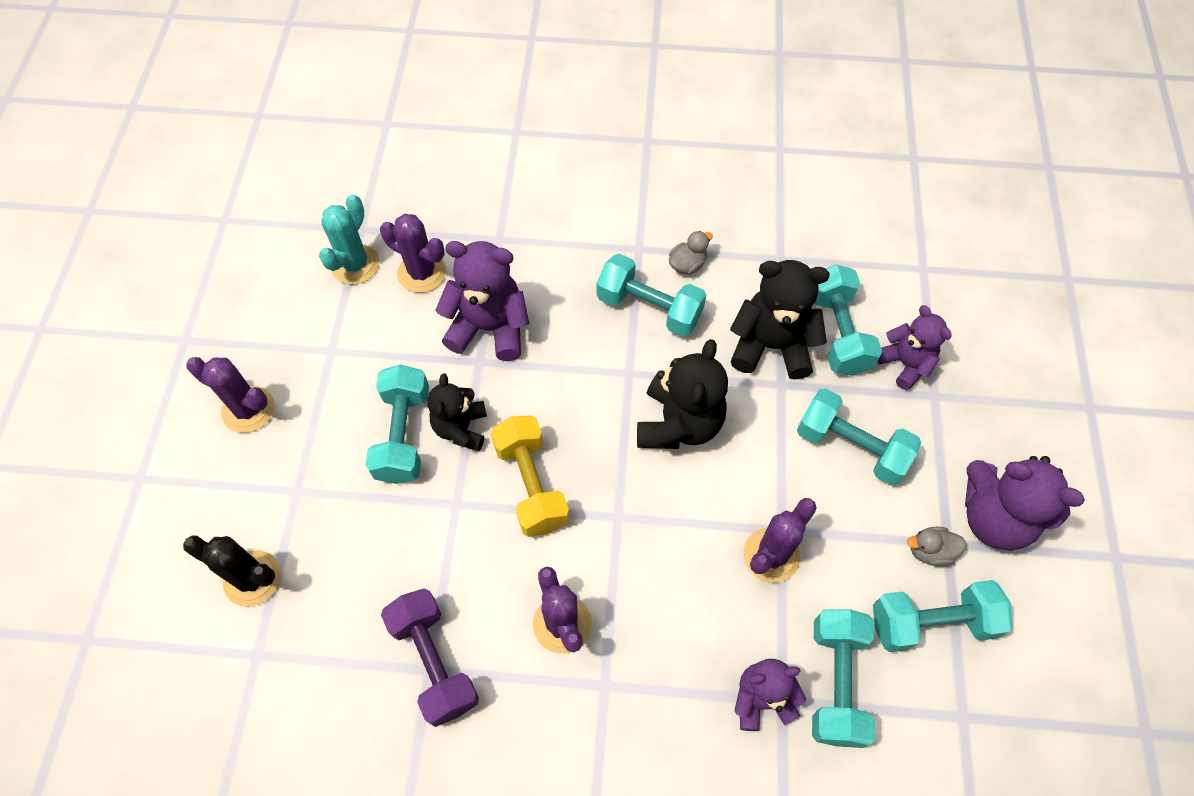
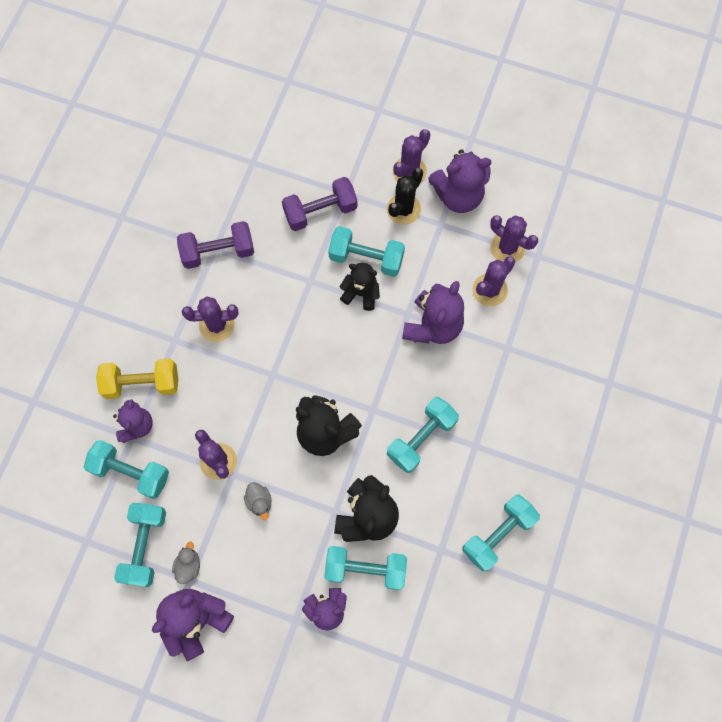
camera: 105 degrees right, 10 degrees up
(252, 578) = (297, 164): black cactus -> black cactus (403, 209)
(282, 338) = (458, 195): none -> purple teddy bear
(335, 520) = (320, 211): none -> purple dumbbell
(355, 264) = (507, 248): turquoise cactus -> purple cactus
(531, 484) = (309, 327): yellow dumbbell -> yellow dumbbell (142, 383)
(687, 264) = (452, 477): grey duck -> grey duck (259, 502)
(851, 446) = (275, 542): turquoise dumbbell -> turquoise dumbbell (498, 534)

